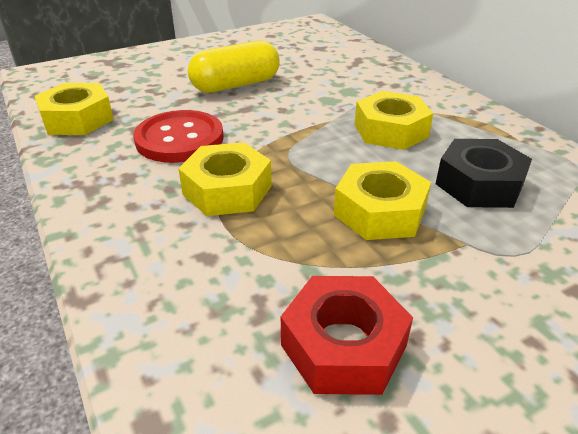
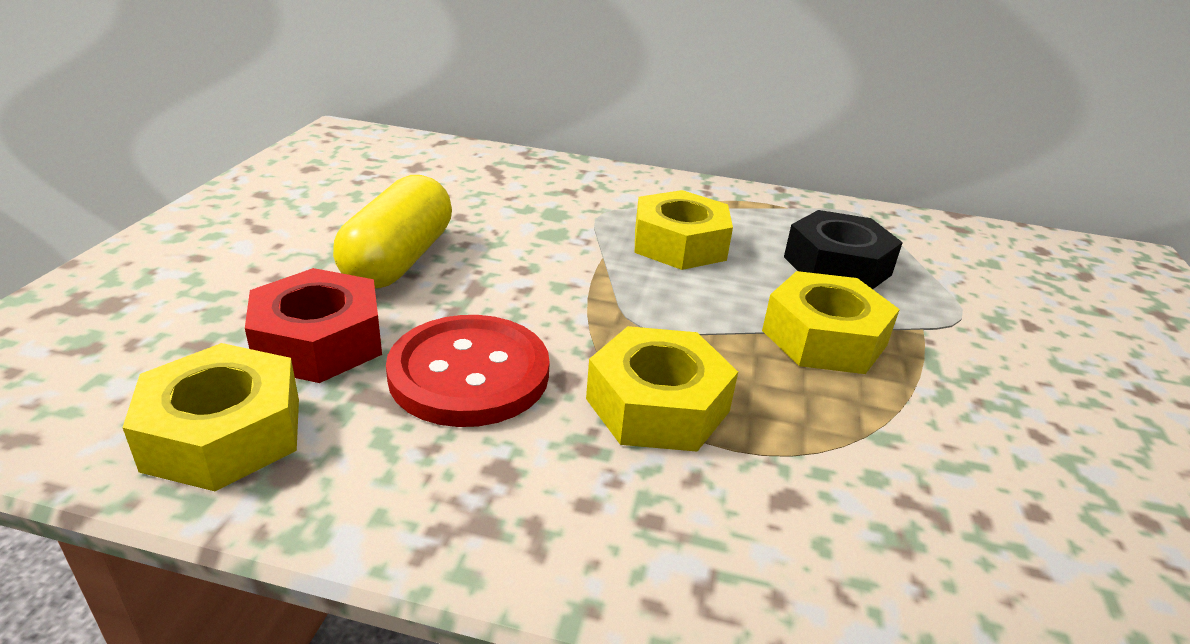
camera: 50 degrees left, 5 degrees down
(343, 345) = (1028, 486): red nut -> red nut (319, 341)

